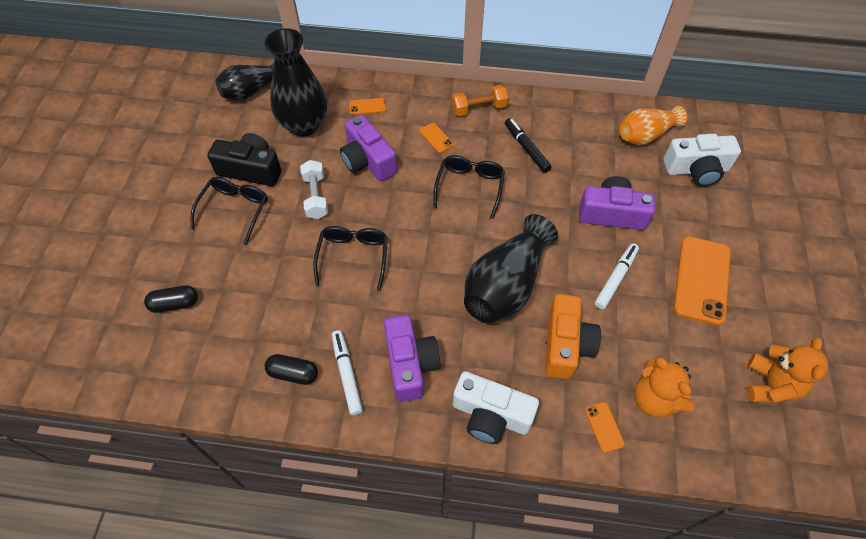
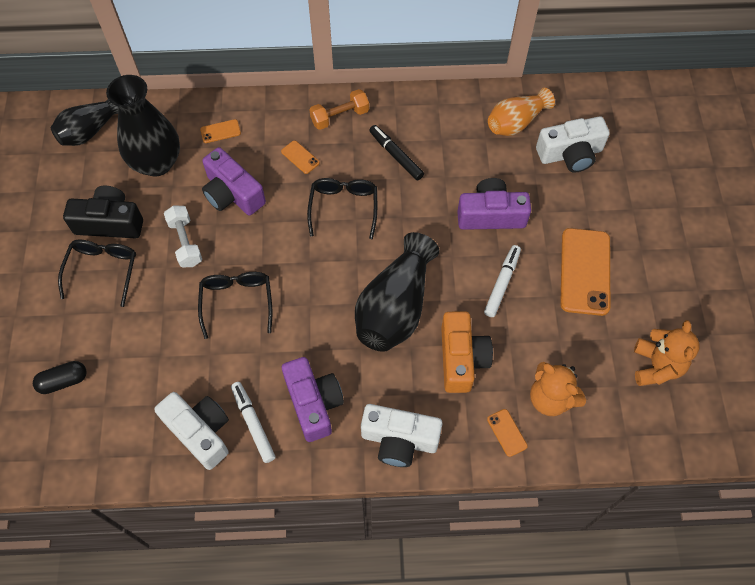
camera: 10 degrees left, 5 degrees up
(293, 373) = (200, 432): black capsule -> white camera

